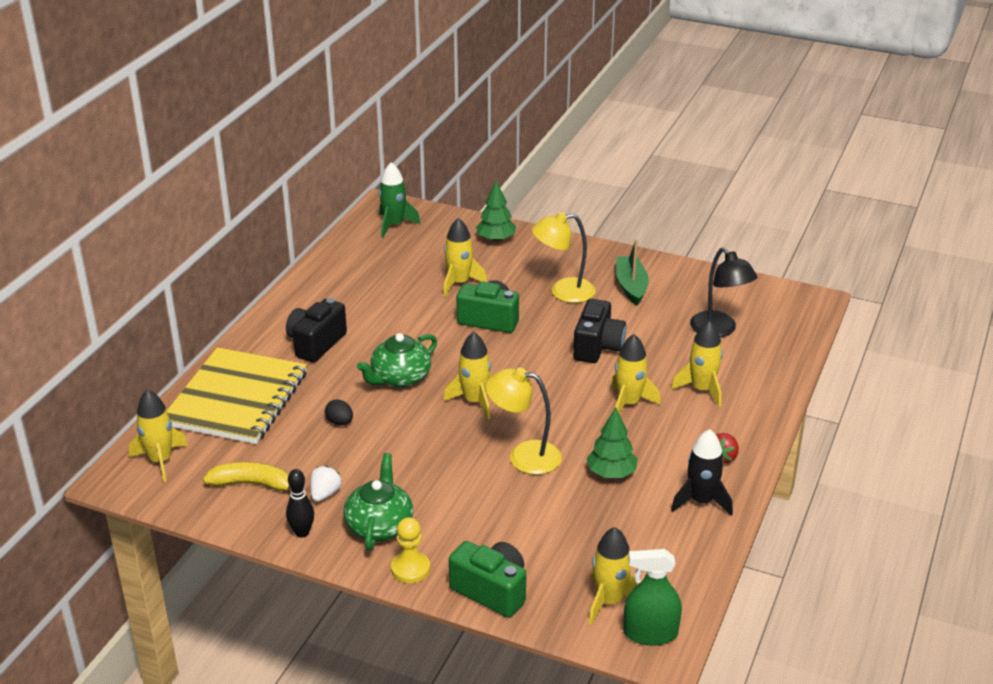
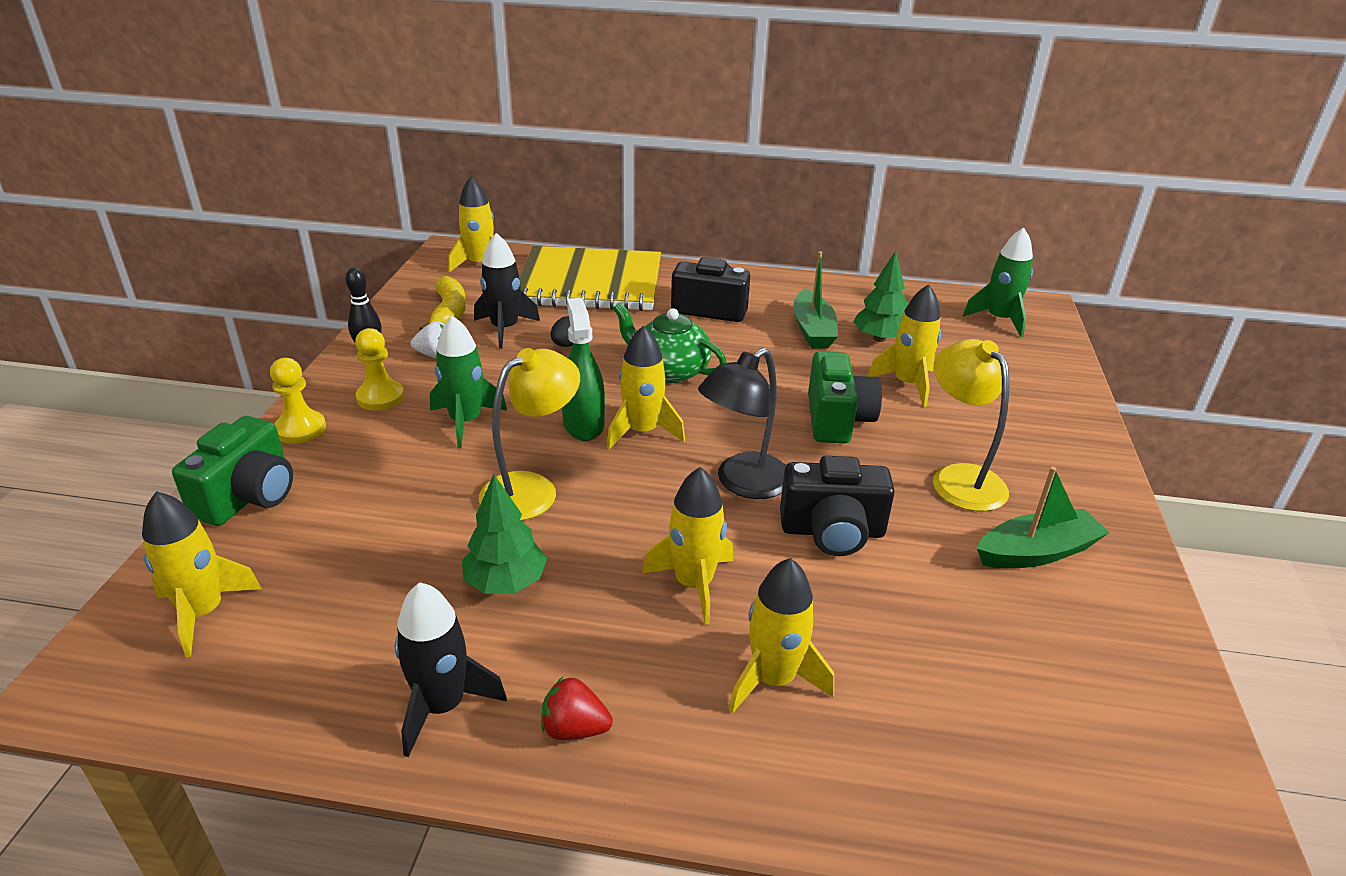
camera: 75 degrees right, 0 degrees up
(297, 453) = (505, 329): none -> black rocket
(371, 304) = (813, 330): none -> green boat
(379, 525) = (380, 397): green teapot -> yellow pawn
(432, 481) = (466, 422): none -> green rocket
(496, 239) = (1044, 399): green tree -> green tree (879, 338)
(524, 456) = (532, 489): yellow lamp -> yellow lamp turned 45 degrees clockwise
(650, 633) = (118, 667): green spray bottle -> green spray bottle (583, 424)
(719, 330) = (983, 690): black lamp -> black lamp (742, 483)

